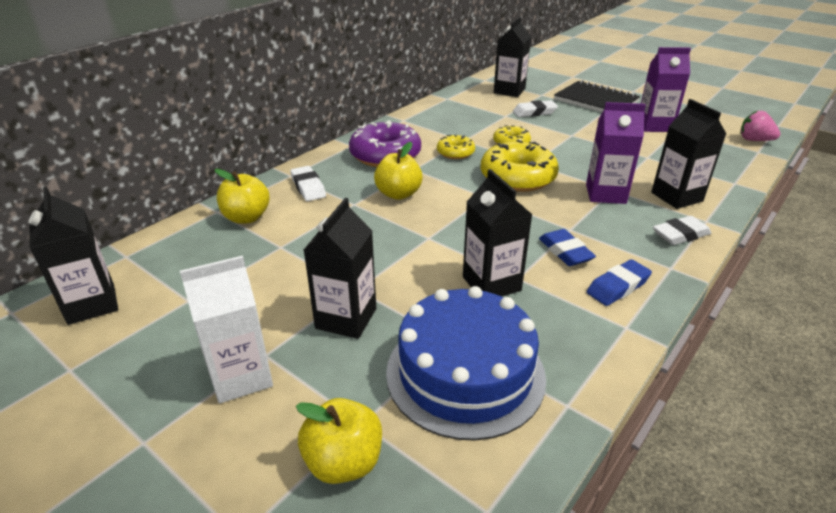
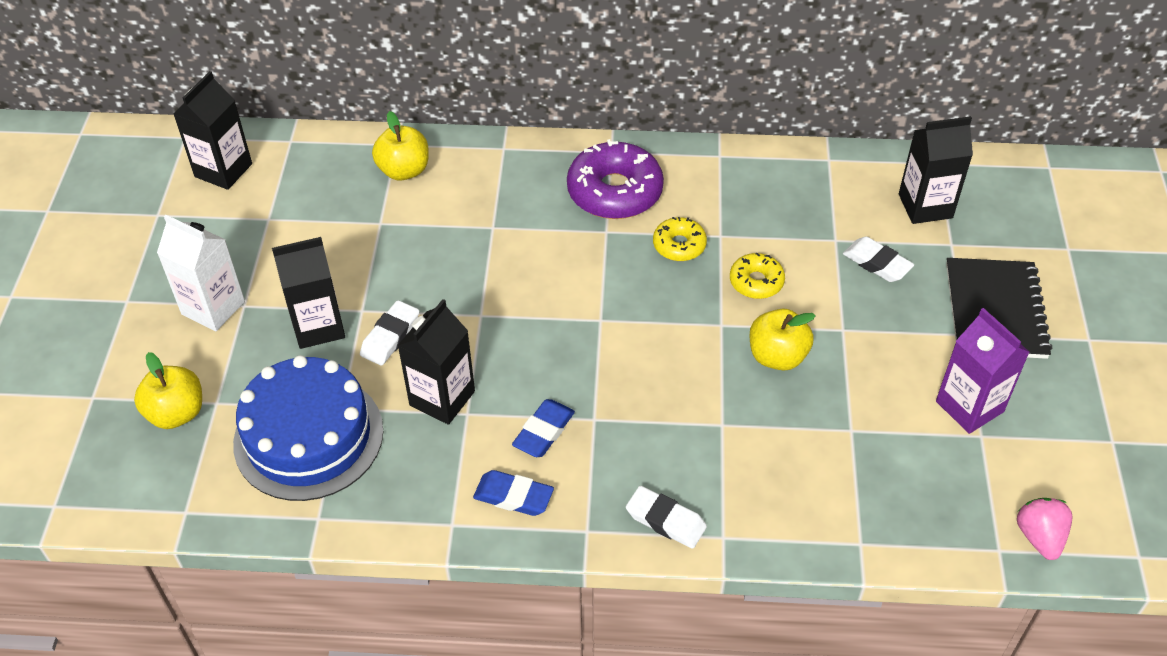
camera: 55 degrees right, 15 degrees up
(308, 187) = (492, 176): white eraser -> white eraser (390, 336)
(398, 194) = (541, 249): yellow apple -> yellow apple (777, 356)
(517, 177) = (670, 327): yellow donut -> none
(605, 194) = (704, 421): purple carton -> none
(676, 197) = (760, 492): black carton -> none

